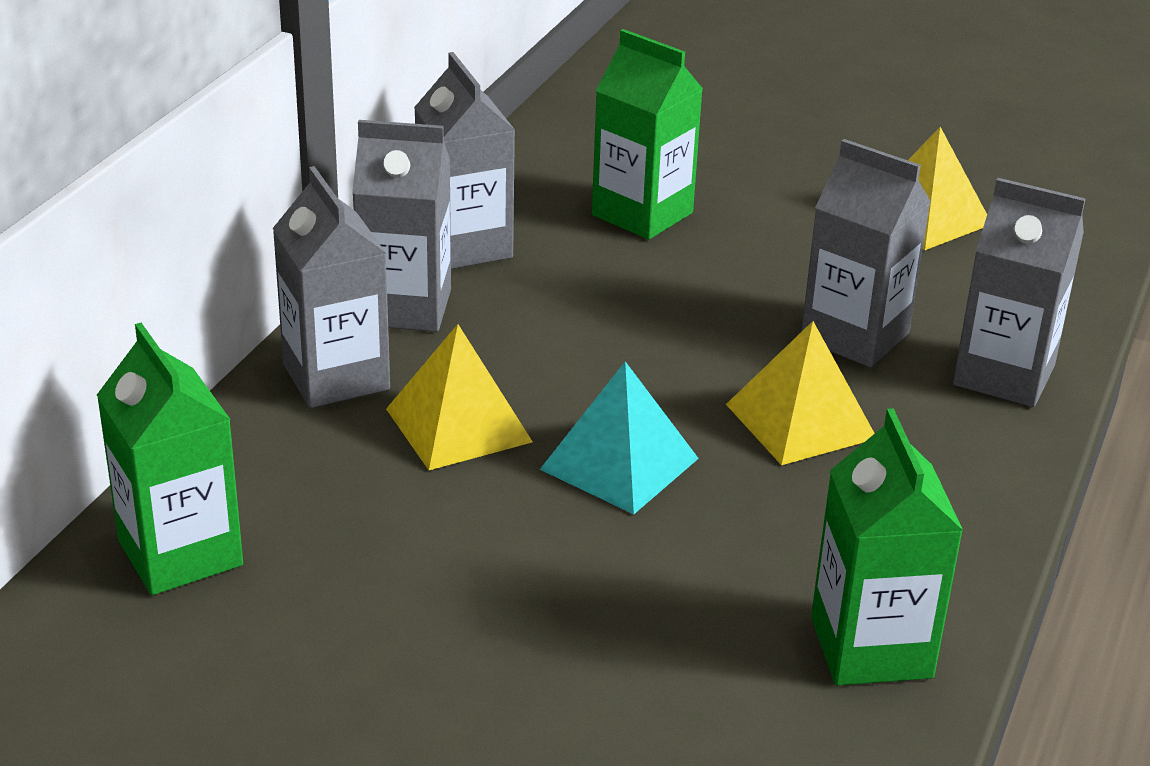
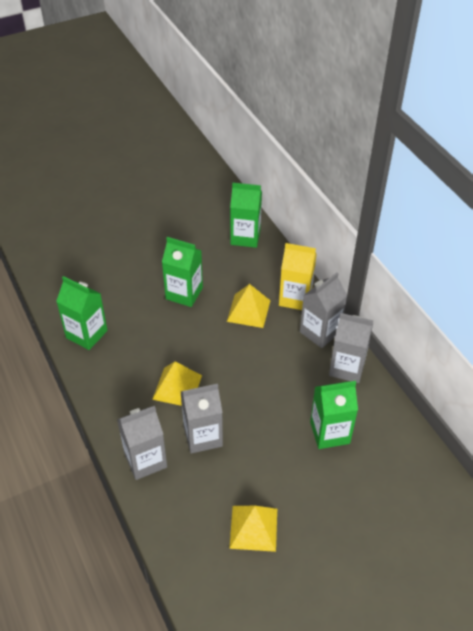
camera: 130 degrees right, 15 degrees up
(336, 377) = (295, 298): grey carton -> yellow carton
(525, 554) = (184, 293): none -> green carton
(619, 463) = (199, 333): turquoise pyramid -> none

